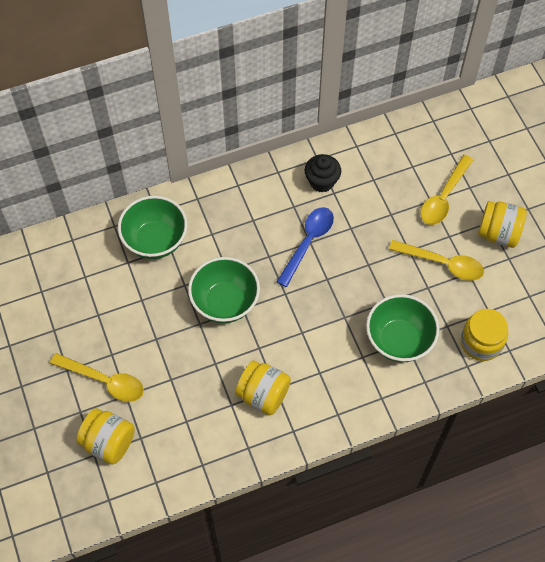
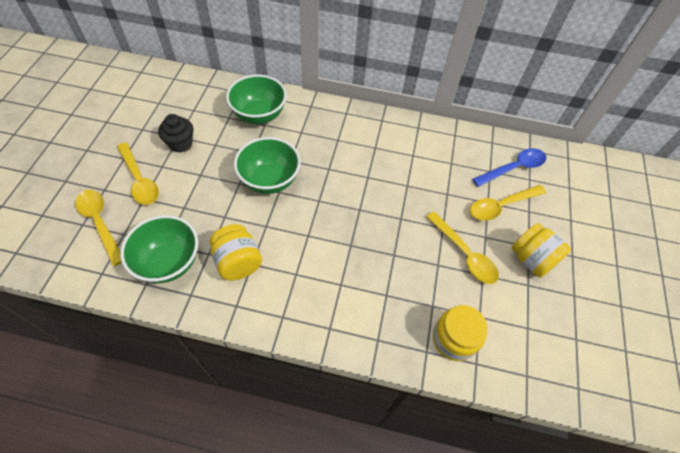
camera: 30 degrees right, 5 degrees down
(109, 442) = (100, 223): yellow jar -> yellow spoon
(308, 242) = (366, 176): blue spoon -> blue spoon (513, 168)
(322, 181) = (409, 143): black cupcake -> black cupcake (181, 143)
(399, 340) = (381, 291): green bowl -> green bowl (169, 262)

